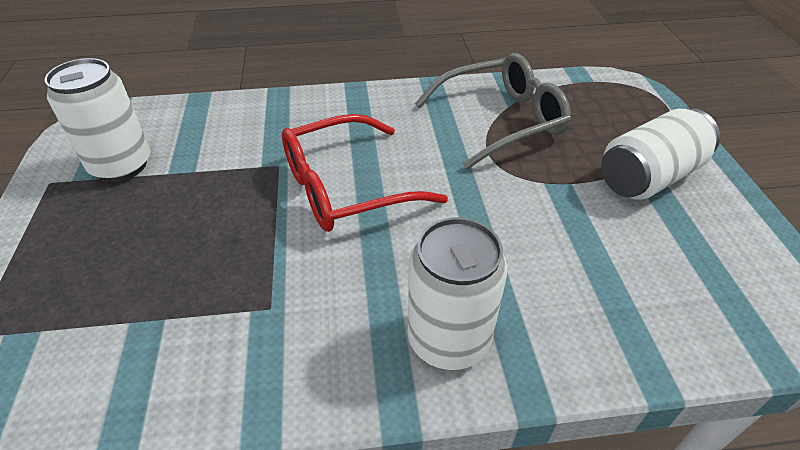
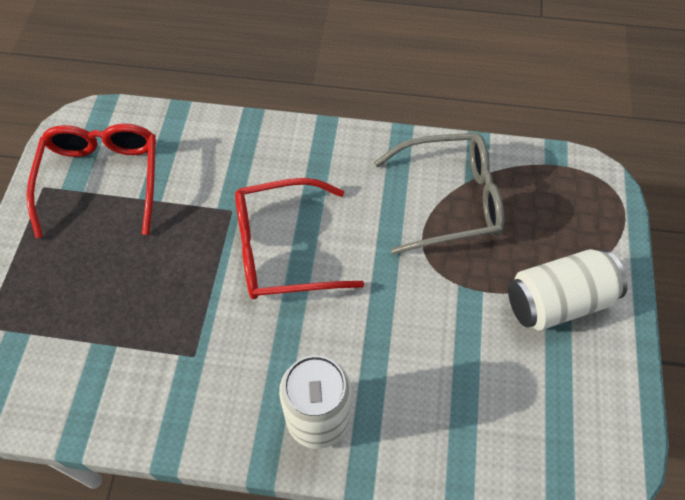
camera: 15 degrees right, 15 degrees up
(121, 165) = (102, 180): white can -> red glasses

